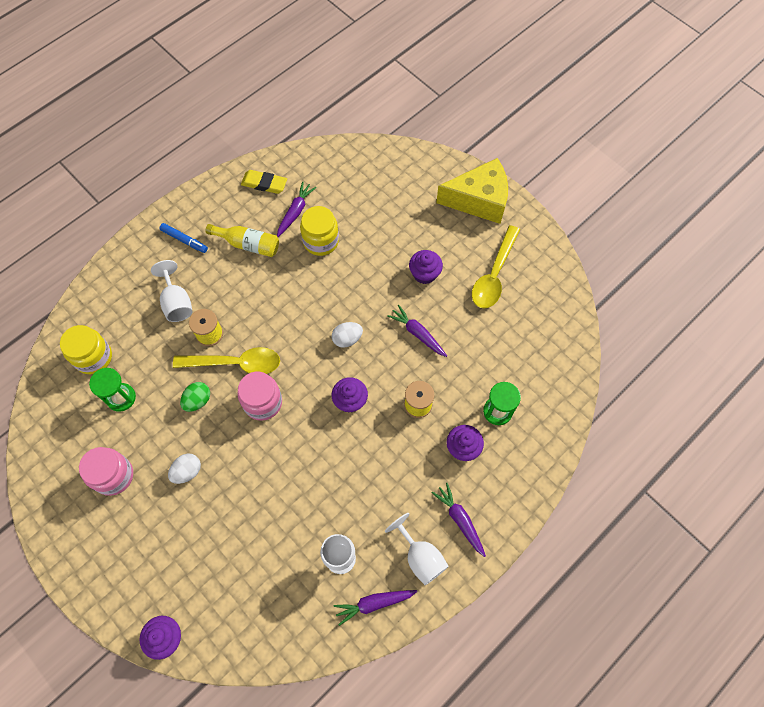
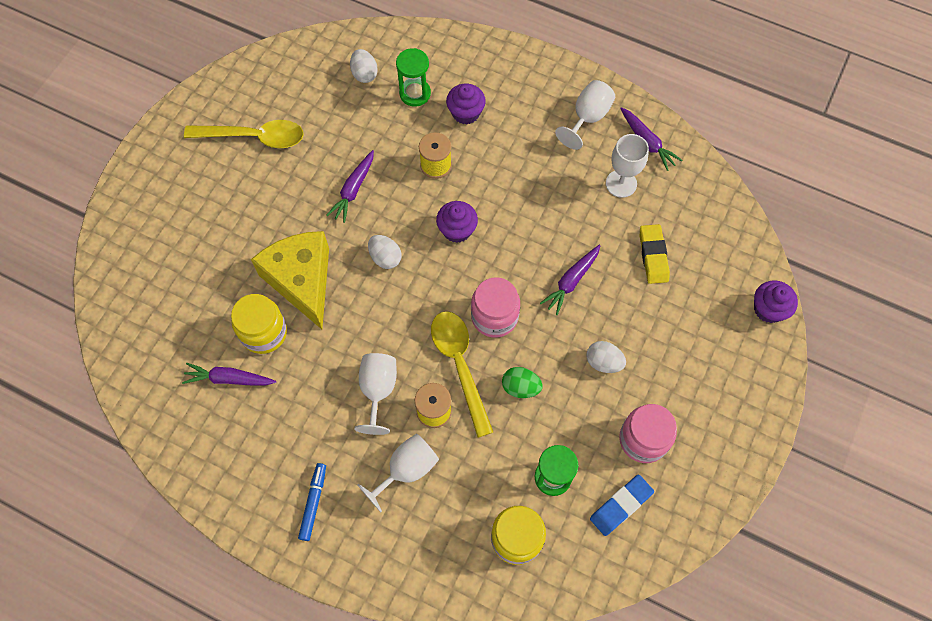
camera: 110 degrees left, 0 degrees up
(76, 437) = (621, 506): none -> blue eraser
(243, 302) = (378, 390): none -> white goblet
(248, 244) = (295, 417): yellow bottle -> none
(264, 184) = (195, 436): yellow eraser -> yellow eraser (653, 256)
(424, 274) = (274, 205): purple cupcake -> none
(460, 520) = (538, 96): purple carrot -> purple carrot (571, 281)
(479, 200) = (155, 178): yellow cheese -> yellow cheese (302, 281)
(531, 376) = (364, 74): none -> white egg

